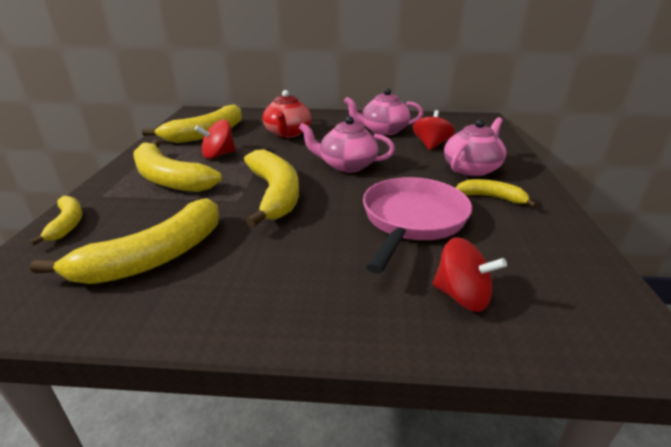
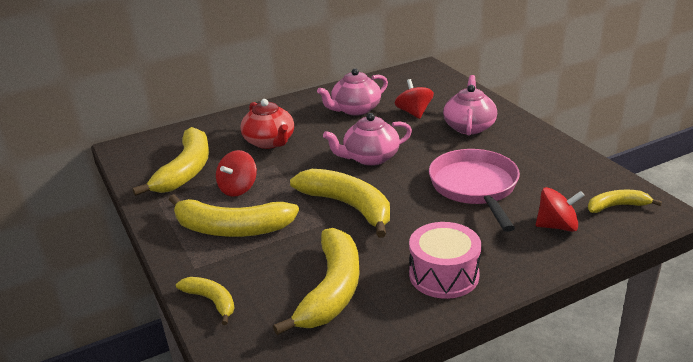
camera: 30 degrees left, 0 degrees up
(267, 291) = (444, 275): none -> pink drum
(491, 197) = (507, 148): yellow banana -> yellow banana (616, 206)

